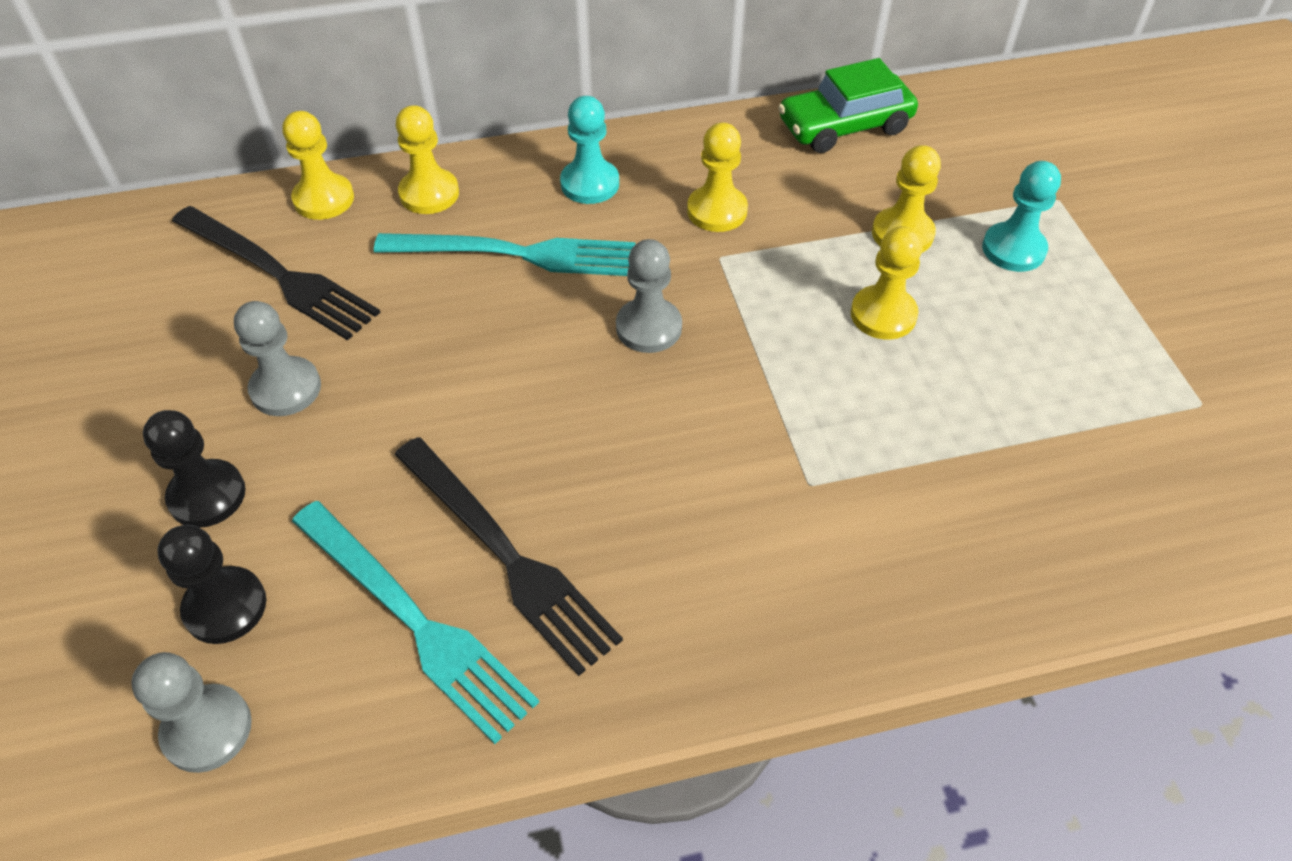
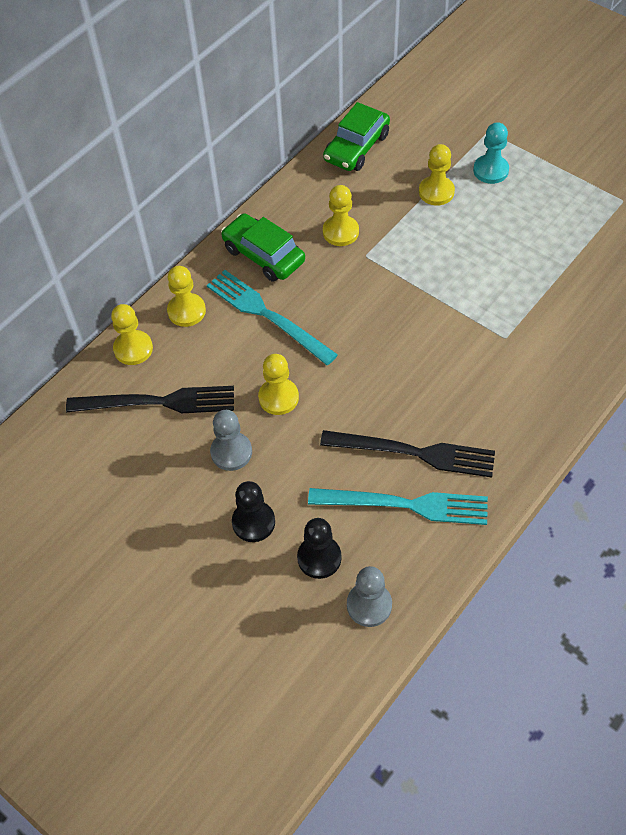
camera: 35 degrees left, 5 degrees up
(516, 254) = (267, 315): turquoise fork -> turquoise fork turned 105 degrees counterclockwise
(590, 184) = (263, 255): turquoise pawn -> green car
(649, 327) = (369, 311): grey pawn -> none
(883, 315) = (464, 239): yellow pawn -> yellow pawn (278, 397)

